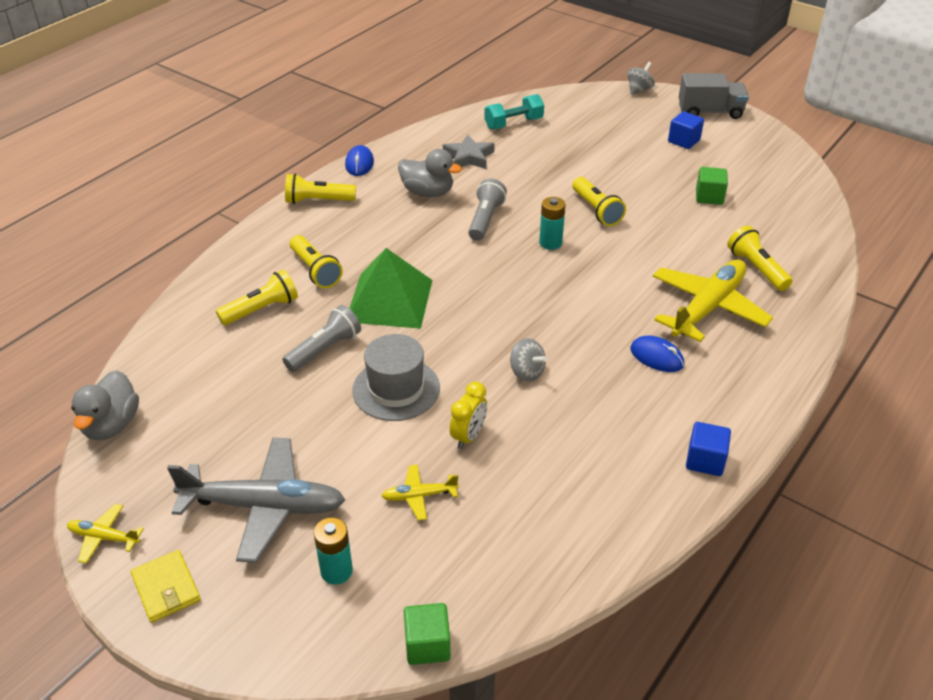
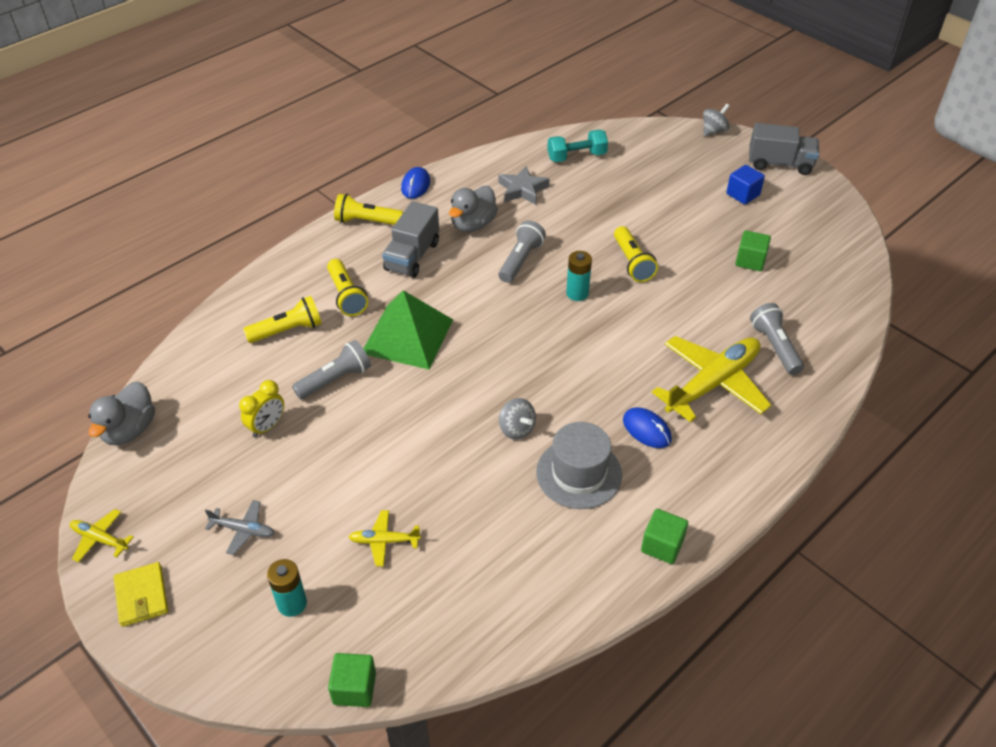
camera: 10 degrees right, 5 degrees up
(263, 506) = (243, 530): grey plane -> grey plane, size x0.46
(374, 227) = (412, 256): none -> grey truck
(396, 389) = (390, 429): grey hat -> grey hat (579, 473)
(428, 192) = (473, 224): grey duck -> grey duck turned 90 degrees clockwise
(468, 436) = (445, 487): yellow clock -> yellow clock (267, 426)
(705, 460) = (662, 545): blue cube -> green cube
(756, 268) = (774, 346): yellow flashlight -> grey flashlight

